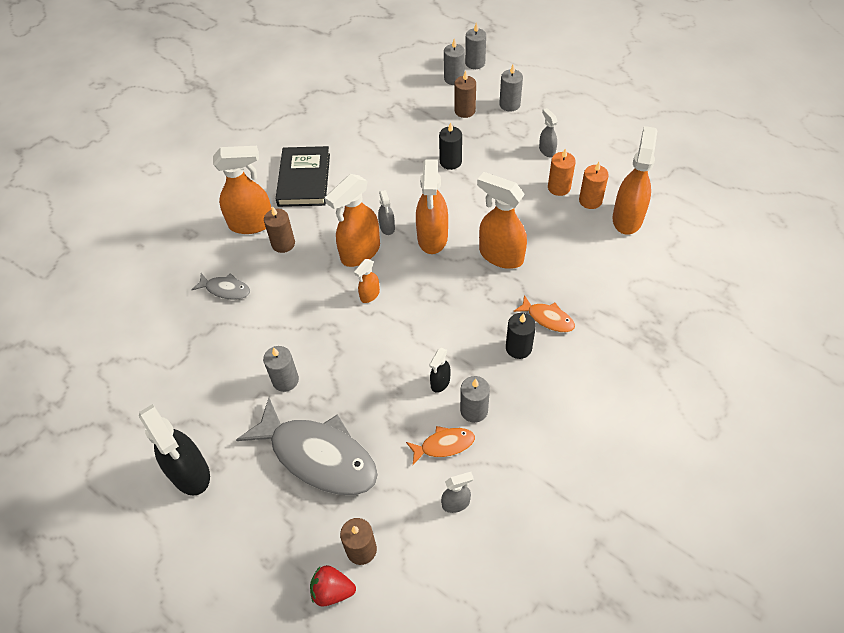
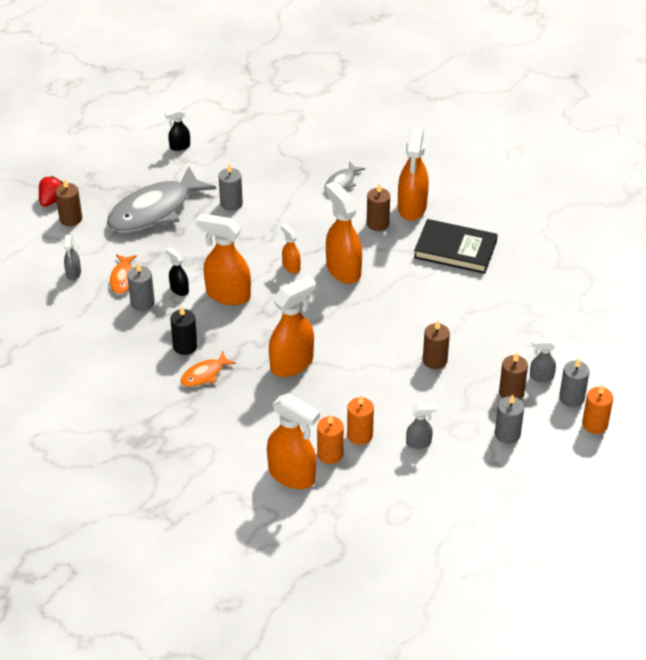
camera: 105 degrees right, 10 degrees down
(190, 473) = (179, 146): black spray bottle -> black spray bottle, size x0.50
(387, 227) = (365, 294): grey spray bottle -> grey spray bottle (541, 377)
(432, 238) = (337, 322): orange spray bottle -> orange spray bottle (227, 294)
(450, 162) = (435, 360): black candle -> brown candle
(475, 63) = (594, 424): grey candle -> orange candle

